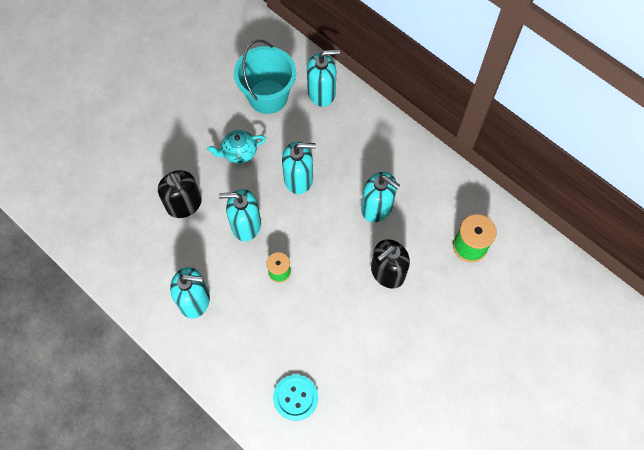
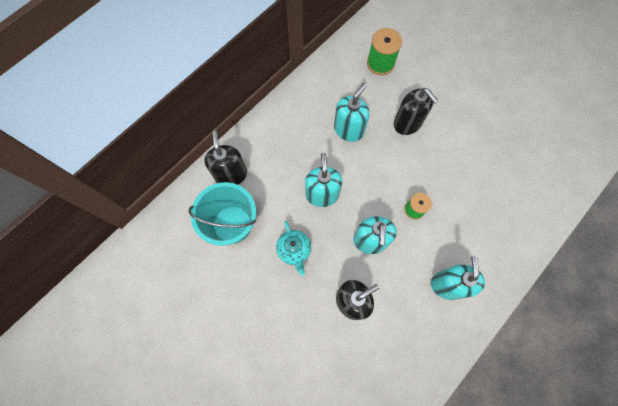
camera: 90 degrees left, 5 degrees up
(295, 397) = (522, 194): turquoise button -> none
(321, 92) = (230, 174): turquoise soap dispenser -> black soap dispenser

